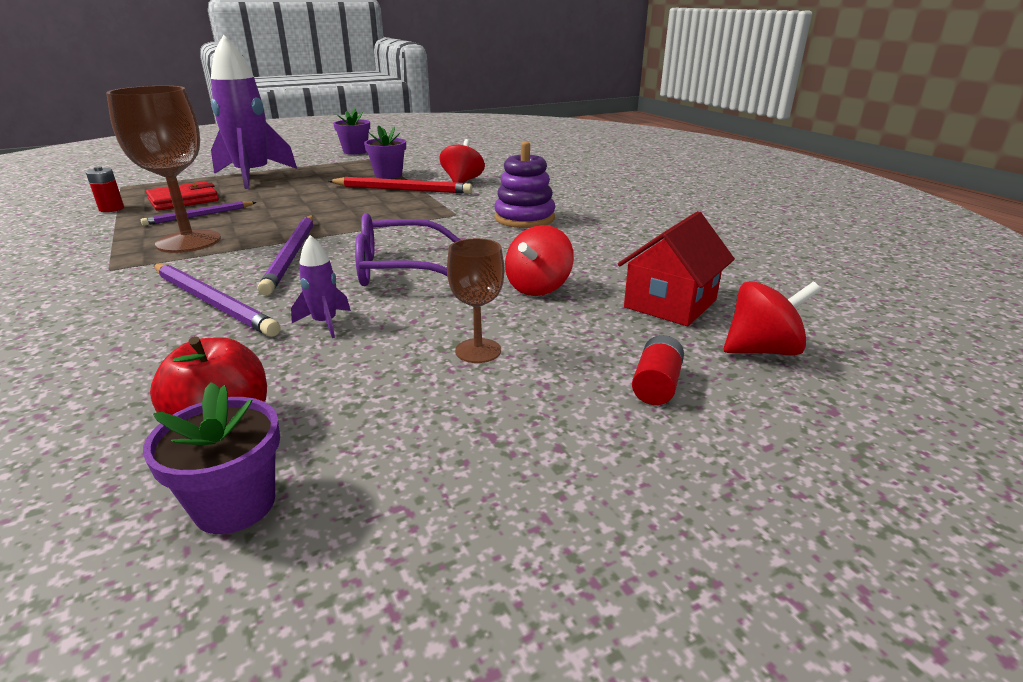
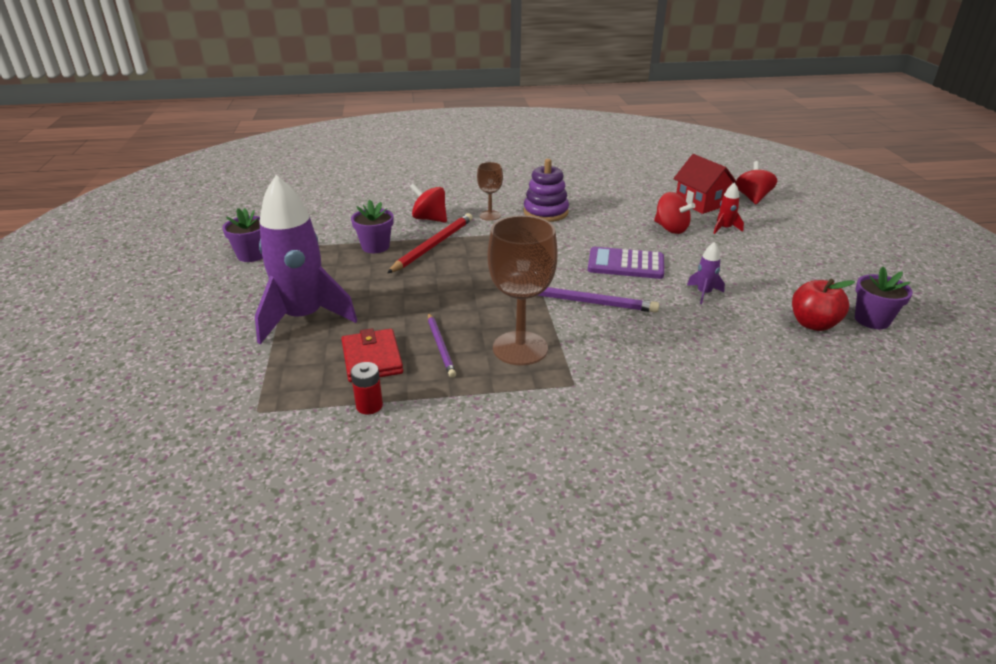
camera: 70 degrees left, 5 degrees up
(213, 302) = (661, 332): purple pencil -> none
(399, 269) = (625, 264): purple glasses -> purple calculator
(478, 351) = (745, 255): brown goblet -> brown goblet (490, 215)
(578, 328) = (724, 228): none -> red rocket
(656, 385) = (781, 224): red battery -> none

